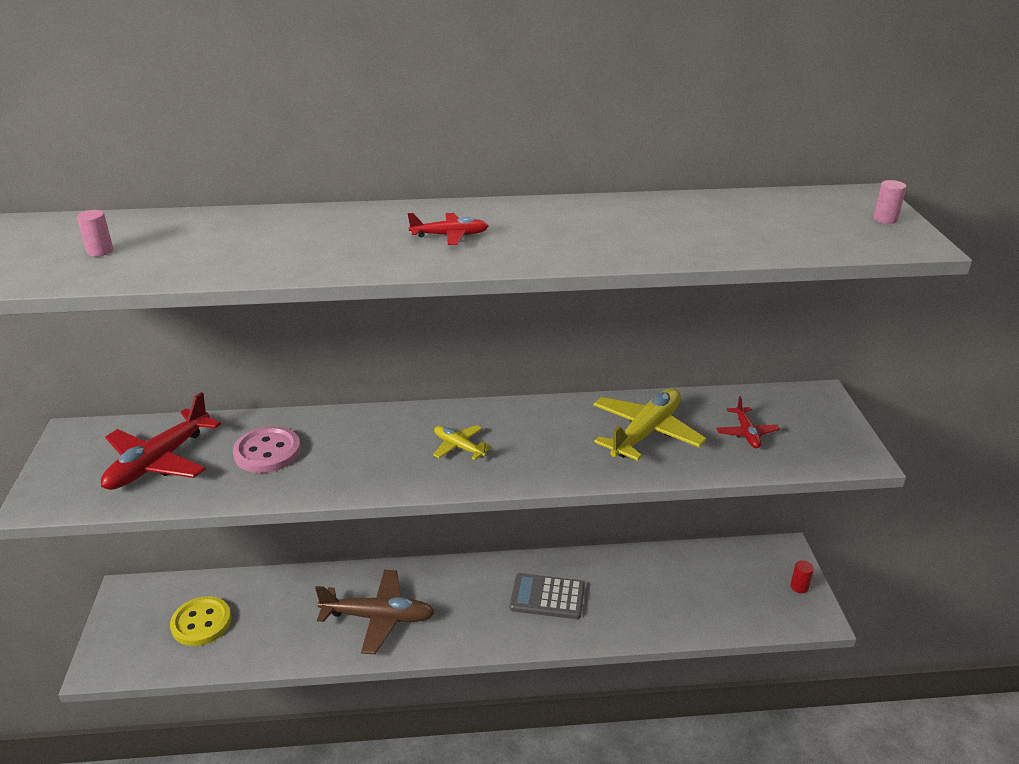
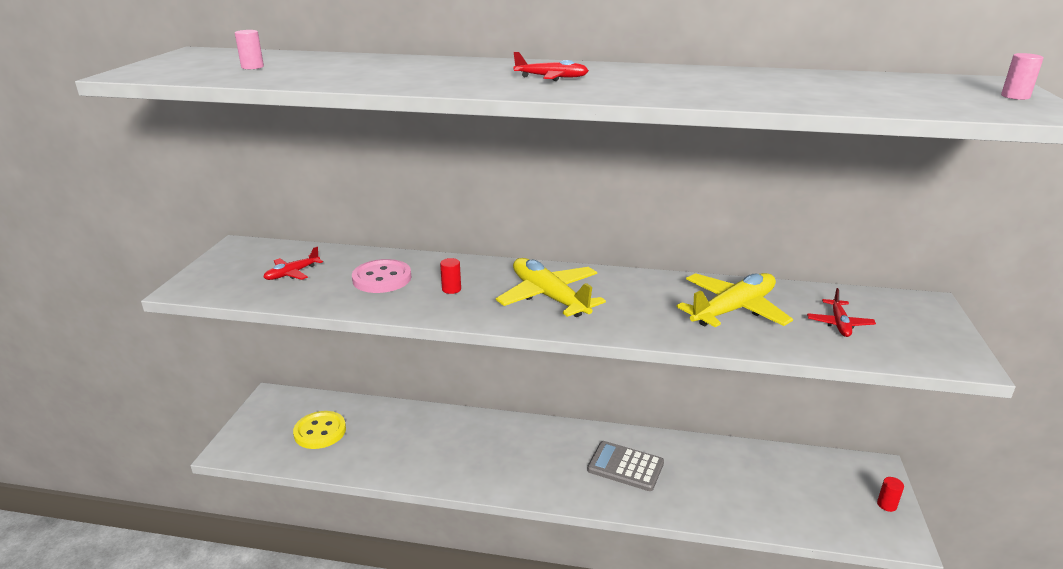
camera: 15 degrees right, 5 degrees down
(158, 462) = (292, 273): red plane -> red plane, size x0.52
(351, 454) = (451, 289): none -> red cylinder
(379, 617) = (467, 455): brown plane -> none
(459, 447) = (549, 297): yellow plane -> yellow plane, size x1.92

